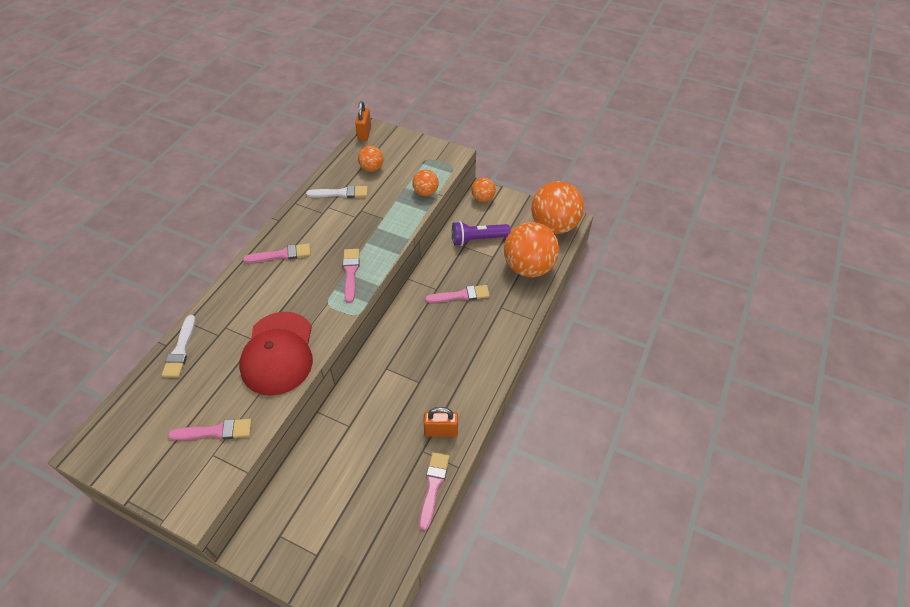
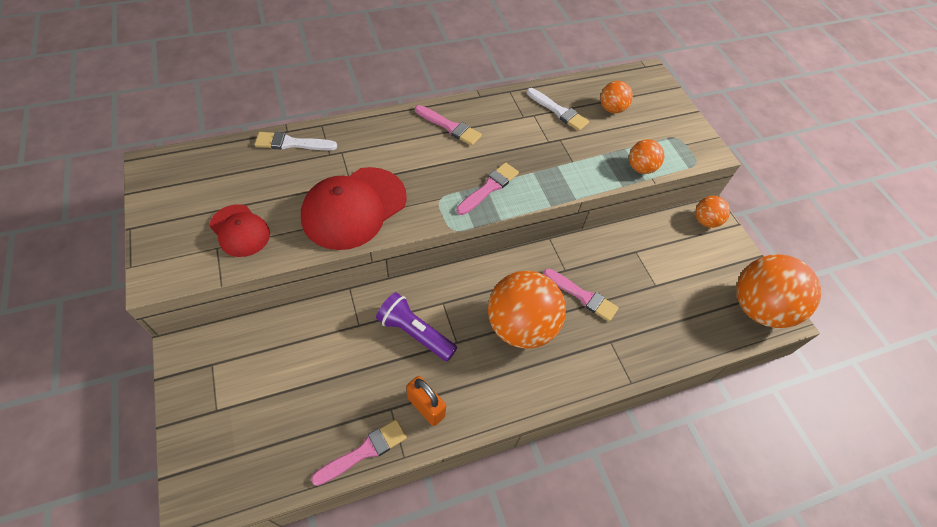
camera: 40 degrees right, 5 degrees up
(180, 350) = (292, 143): white brush -> white brush turned 45 degrees clockwise
(215, 431) = (240, 231): pink brush -> red cap
(364, 133) = (639, 73): orange padlock -> none
(477, 239) = (657, 256): purple flashlight -> purple flashlight (415, 333)
(528, 267) = (683, 327): orange ball -> orange ball (521, 326)

